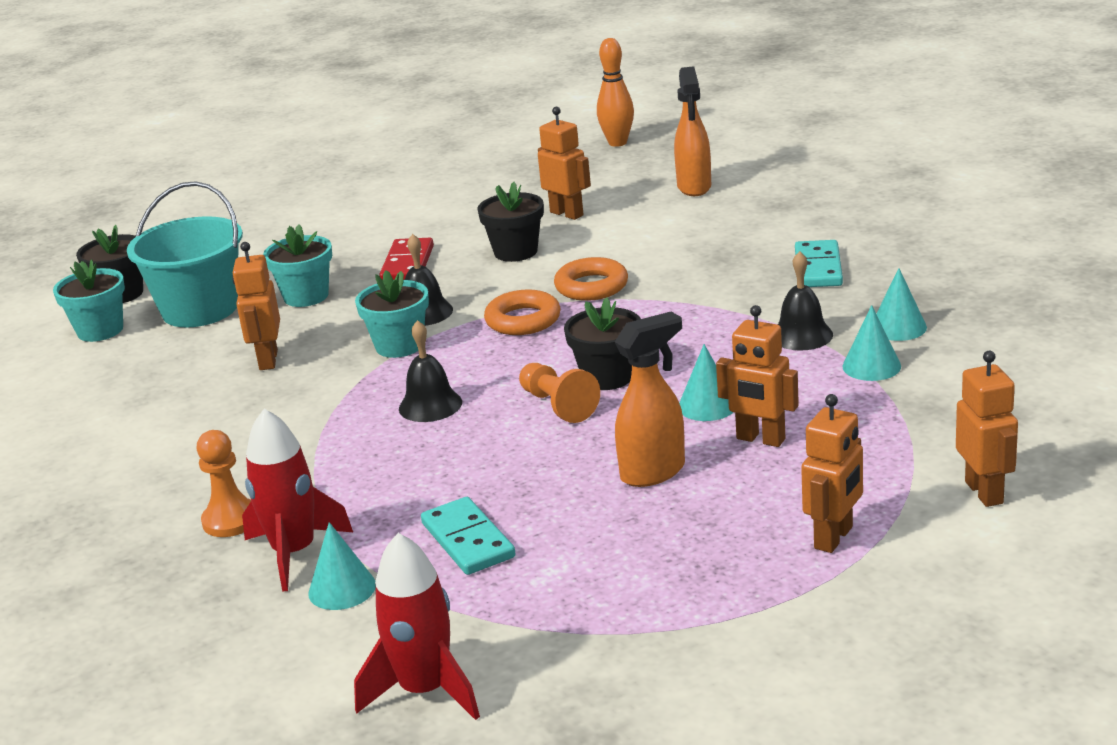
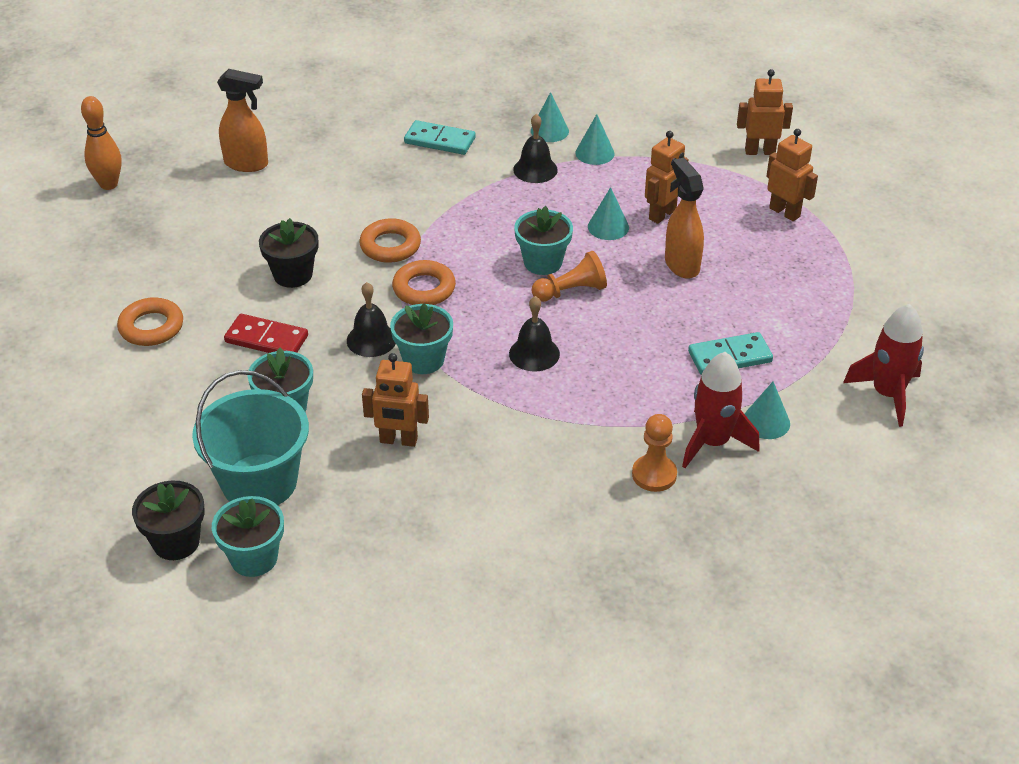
camera: 80 degrees left, 15 degrees up
(408, 213) = (151, 327): none -> orange ring
(567, 213) = (239, 236): orange robot -> none
(607, 377) = (543, 262): black flower pot -> turquoise flower pot

